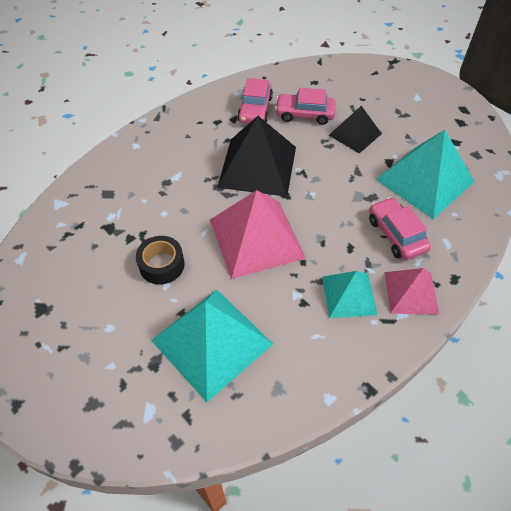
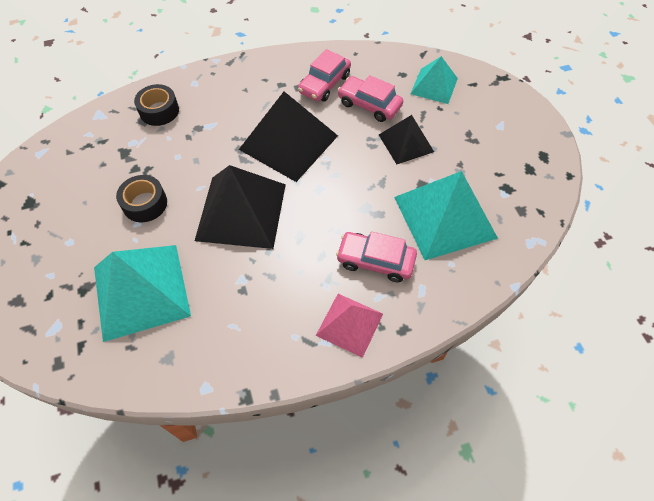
camera: 25 degrees right, 5 degrees up
(118, 180) = (159, 111): none -> black tape
(256, 238) = (241, 211): pink pyramid -> black pyramid
(349, 295) = (288, 301): turquoise pyramid -> turquoise pyramid (434, 86)
(396, 234) = (375, 261): pink car -> pink car turned 75 degrees counterclockwise

